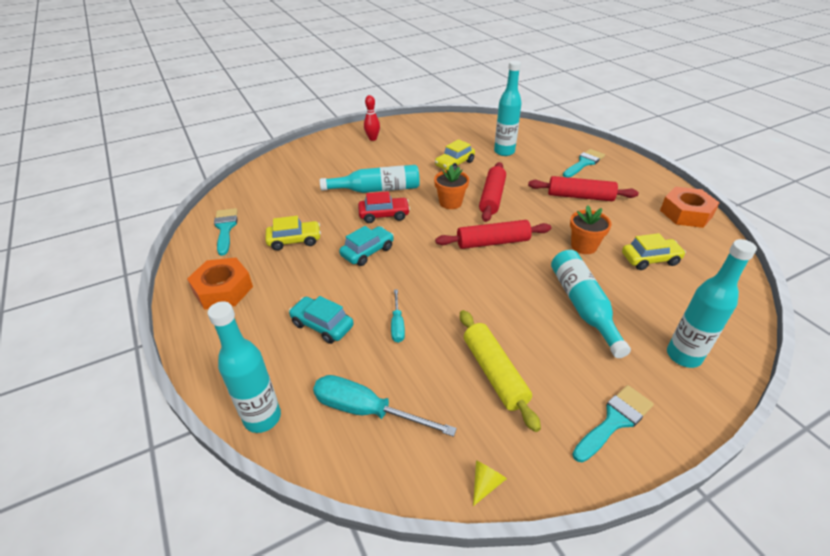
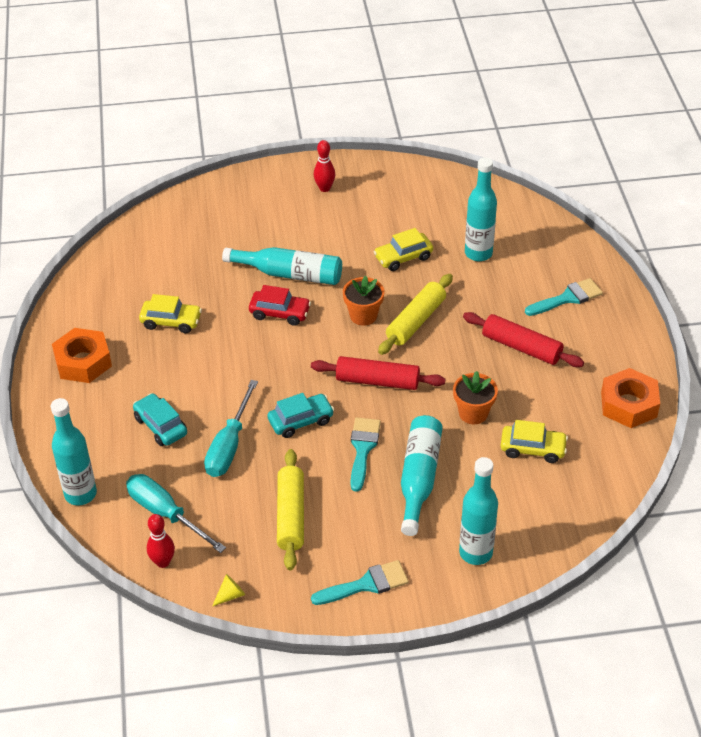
camera: 20 degrees right, 5 degrees up
(225, 228) = (106, 286): turquoise brush -> turquoise brush (363, 449)
(367, 252) = (239, 356): turquoise car -> turquoise car (301, 421)
(389, 468) = (163, 562): none -> red bowling pin
(397, 325) = (229, 445): turquoise screwdriver -> turquoise screwdriver, size x1.80
(492, 197) = (416, 321): red rolling pin -> yellow rolling pin

